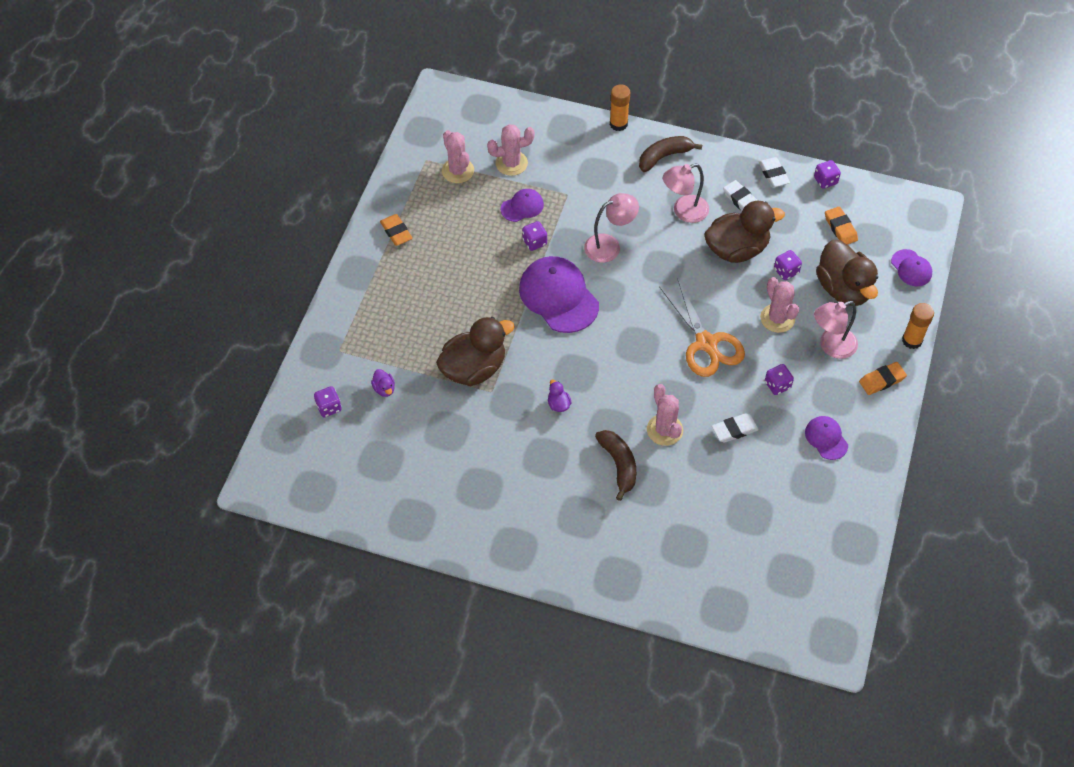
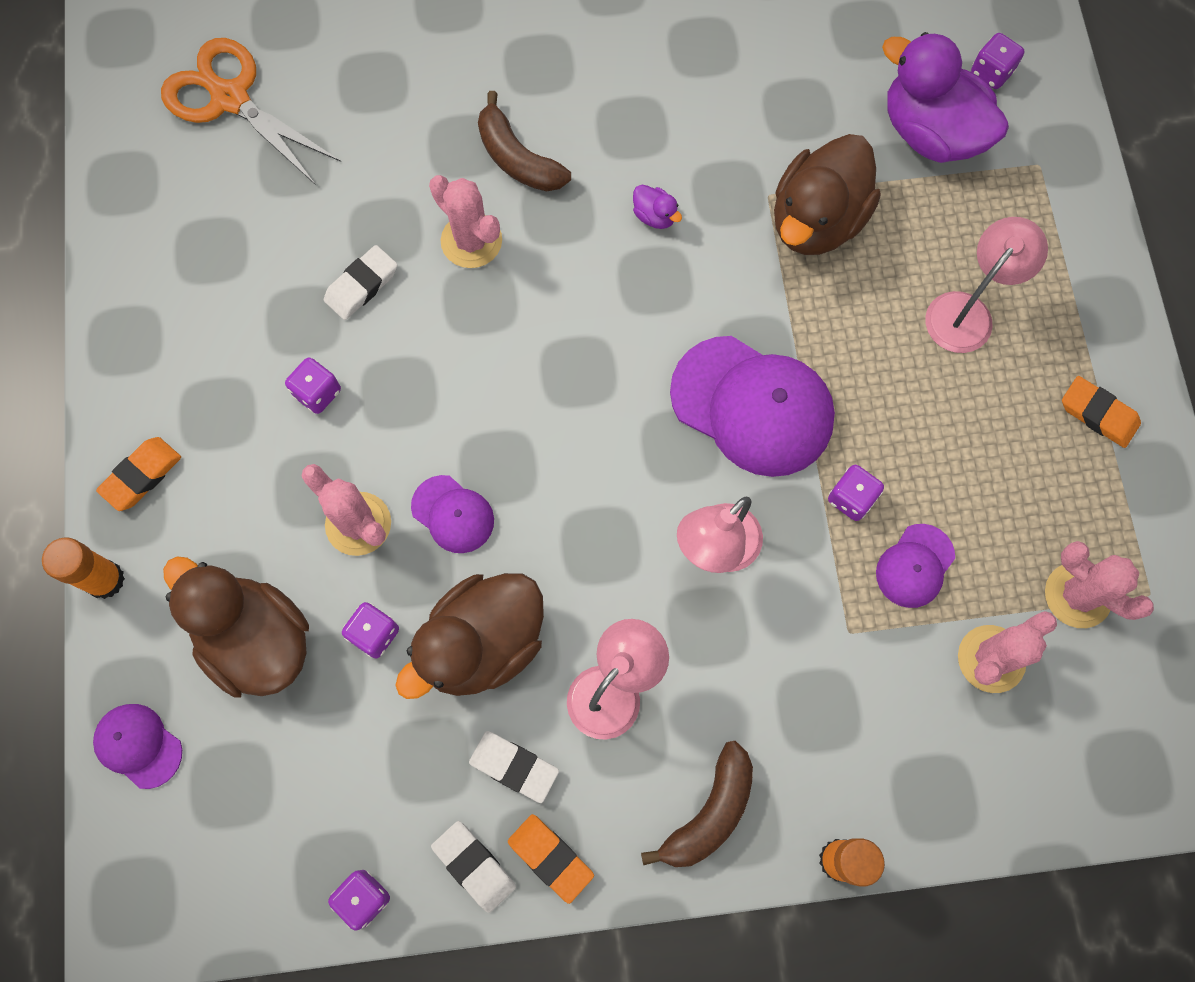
camera: 155 degrees right, 15 degrees up
(384, 389) = (930, 133): purple duck -> purple duck, size x2.49
(706, 343) = (464, 422): orange scissors -> orange scissors (230, 99)
(826, 438) = (209, 330): purple cap -> purple cap (453, 514)
(831, 346) = (247, 507): pink lamp -> pink lamp (967, 311)
(840, 228) = (300, 784): orange eraser -> orange eraser (550, 857)

